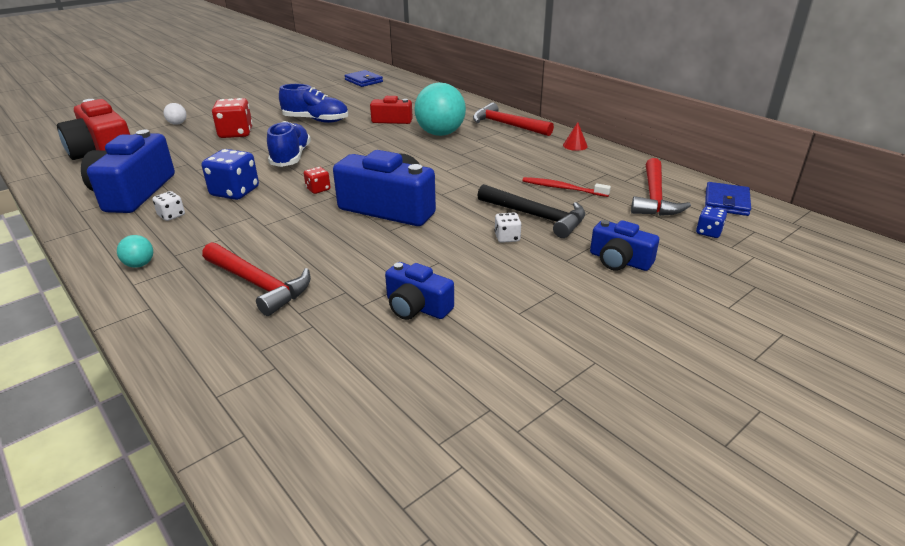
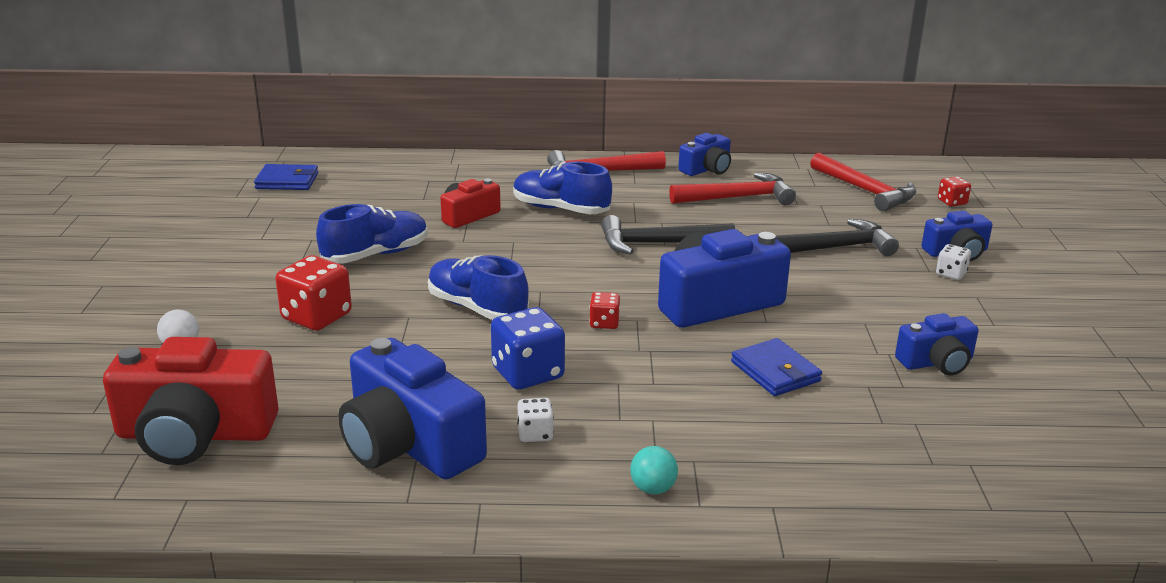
camera: 50 degrees left, 5 degrees down
(259, 284) = (798, 426): red hammer -> red hammer (738, 197)
(440, 134) = (560, 209): turquoise ball -> blue shoe
(442, 168) = (657, 244): none -> black hammer
(507, 237) = (858, 276): white dice -> white dice (951, 274)
(562, 188) = (793, 214): red toothbrush -> none
(575, 145) = (707, 169): red cone -> blue camera
(708, 232) = (952, 202): blue dice -> red dice
(726, 202) = (911, 172): blue wallet -> blue wallet (775, 372)

